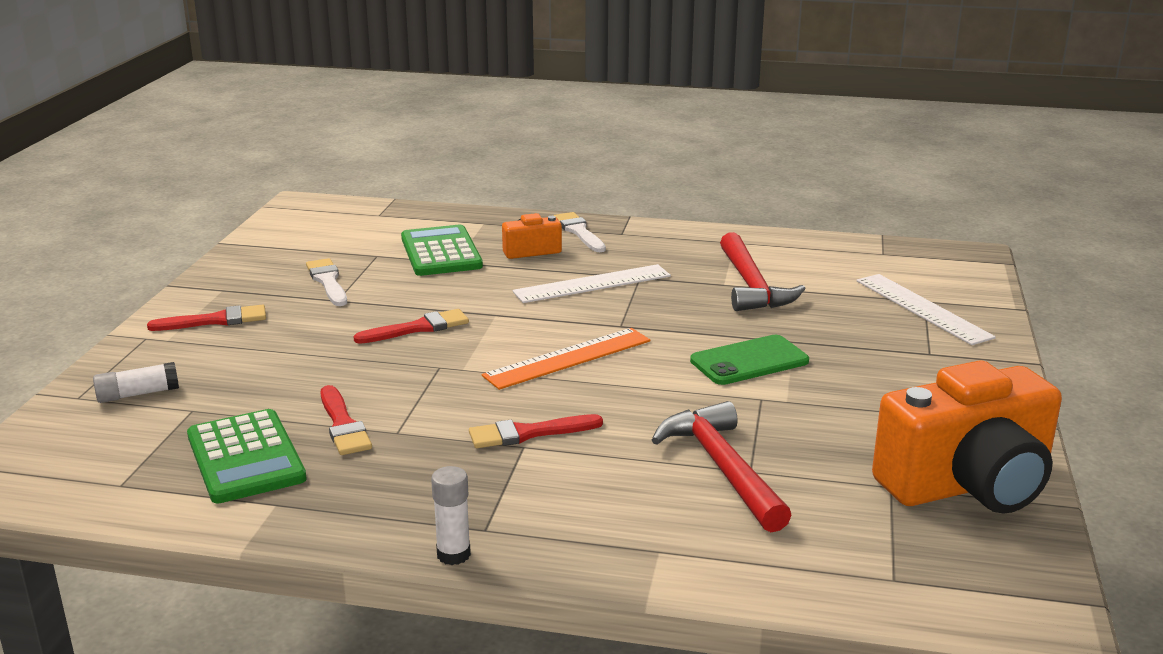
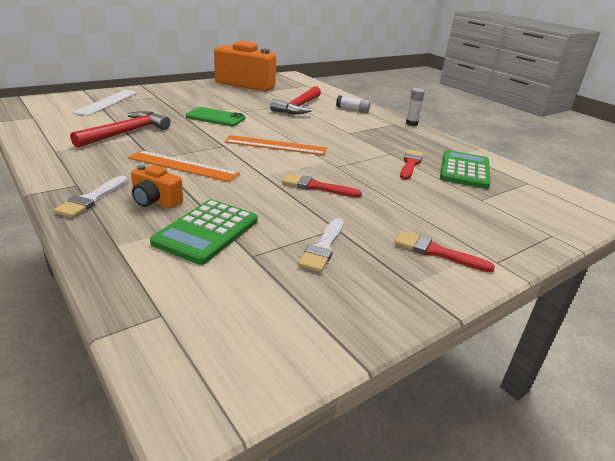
camera: 140 degrees left, 5 degrees up
(138, 394) = (511, 220): white glue stick -> white glue stick (352, 109)
(528, 433) = (341, 134): red brush -> none
(592, 284) = (183, 166): white ruler -> orange ruler

